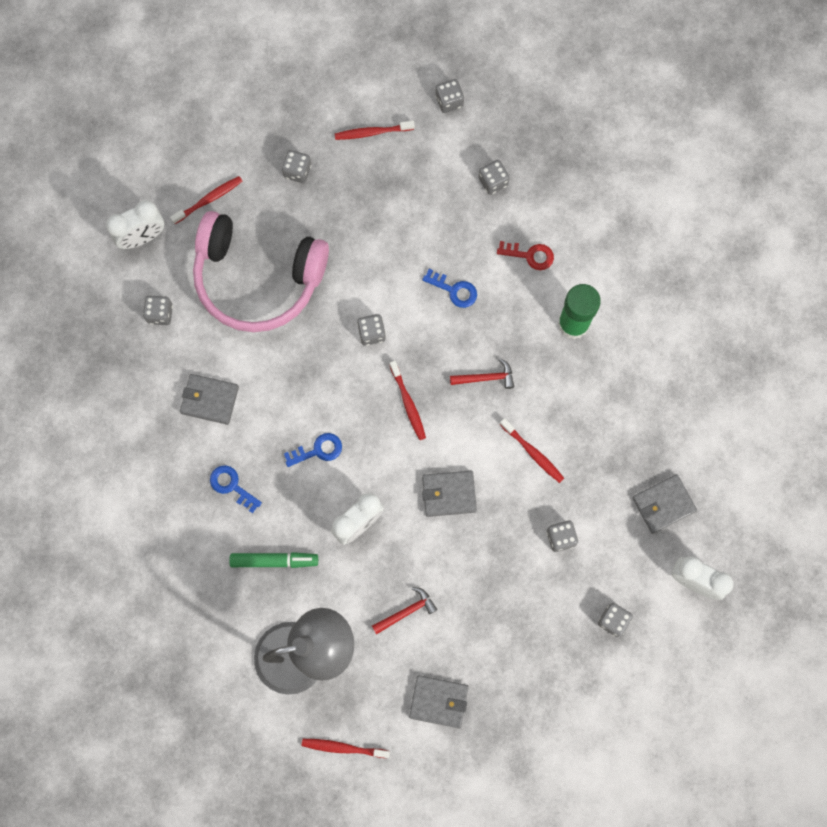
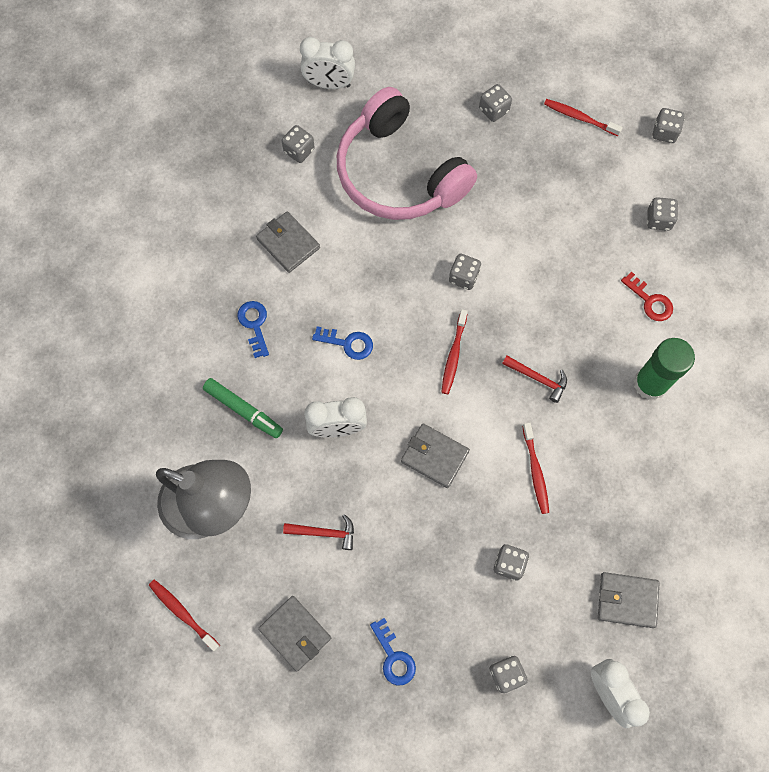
camera: 35 degrees right, 5 degrees down
(209, 199) = (404, 88): red toothbrush -> none
(454, 290) = (561, 287): blue key -> blue key (393, 657)

